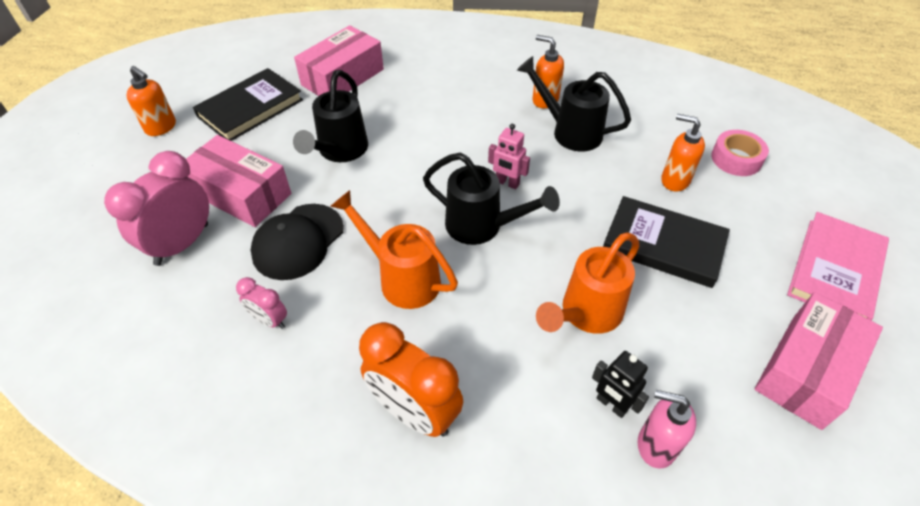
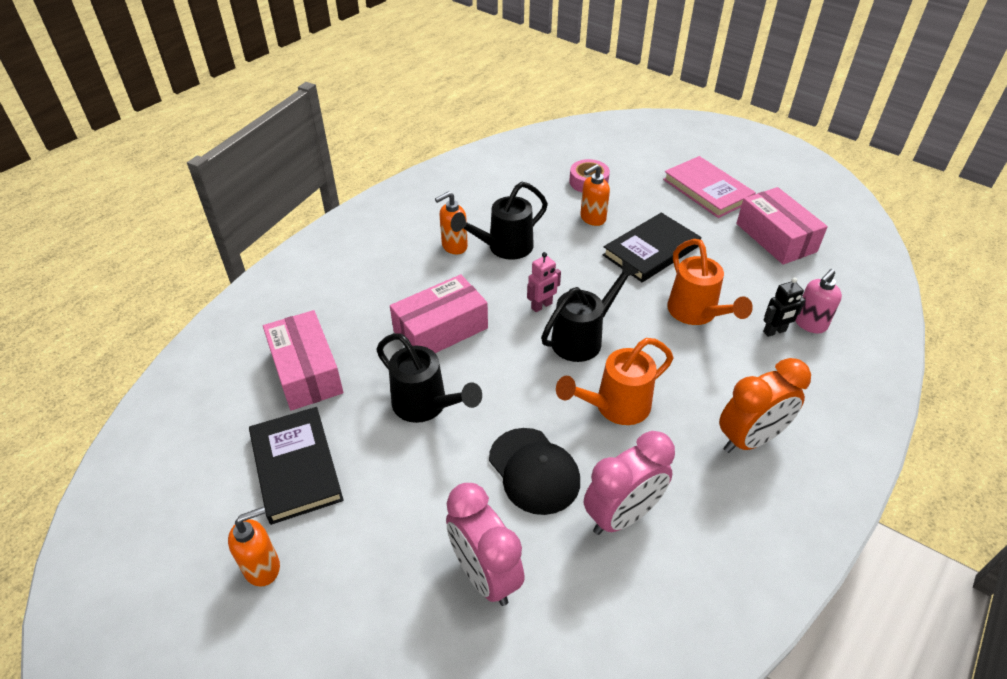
camera: 65 degrees left, 5 degrees down
(241, 194) = (438, 504): pink box -> pink box (440, 329)
(269, 320) = (622, 515): pink clock -> pink clock, size x1.94

